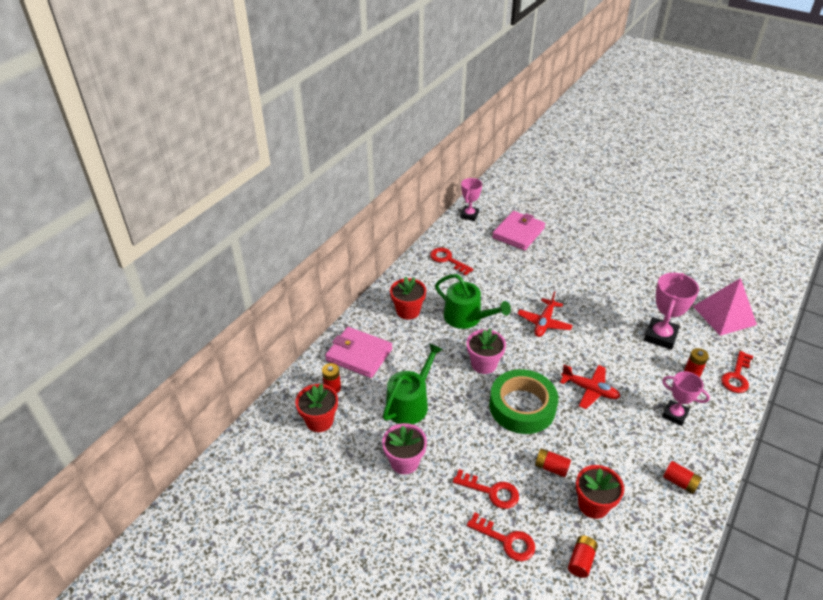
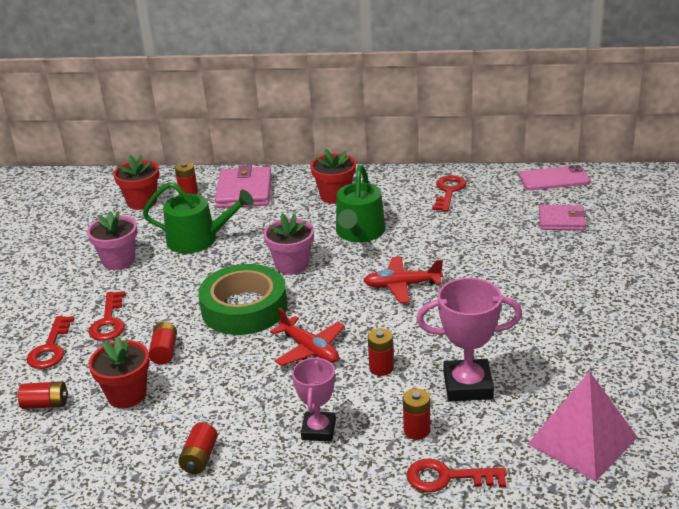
camera: 65 degrees right, 10 degrees down
(469, 215) = (554, 179): pink trophy -> pink phone
(518, 233) = (561, 220): pink wallet -> pink wallet, size x0.65
(590, 390) = (310, 349): red plane -> red plane turned 45 degrees counterclockwise
(626, 364) = (381, 368): none -> red battery

